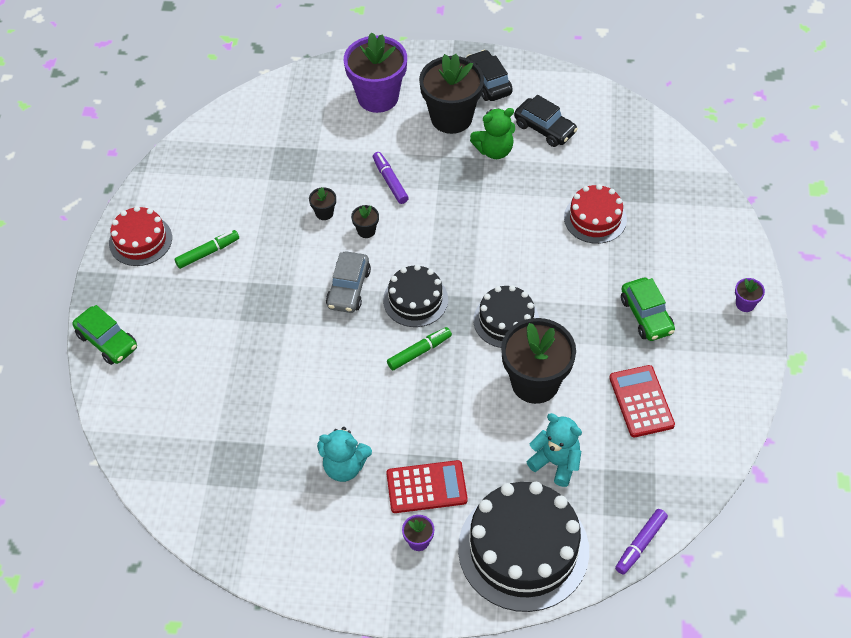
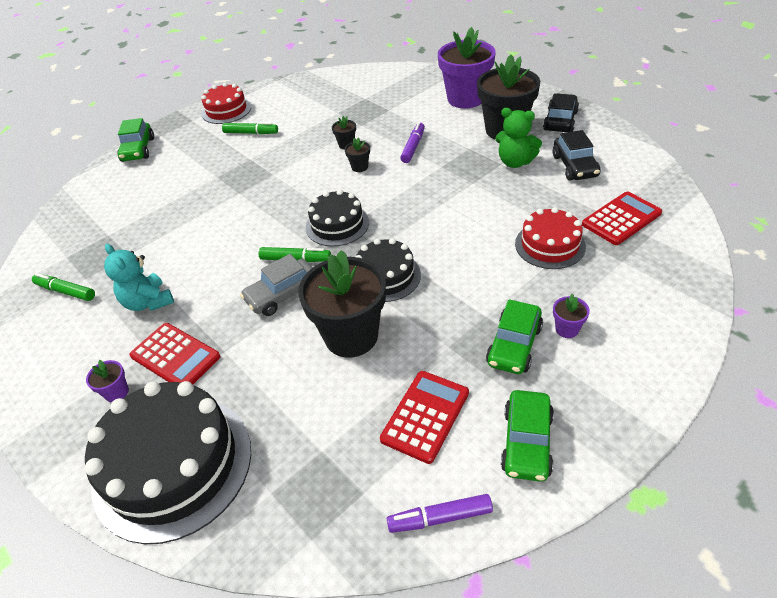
camera: 45 degrees right, 10 degrees down
(256, 509) = (66, 291): none -> green marker
(348, 288) = (303, 194): grey car -> grey car (282, 294)
(556, 462) = (289, 412): turquoise teddy bear -> none
(622, 164) = (621, 219): none -> red calculator
(640, 544) = (268, 553): purple marker -> purple marker (440, 518)
(713, 375) = (527, 442): none -> green car
(745, 304) = (635, 399): purple flower pot -> purple flower pot (567, 329)

